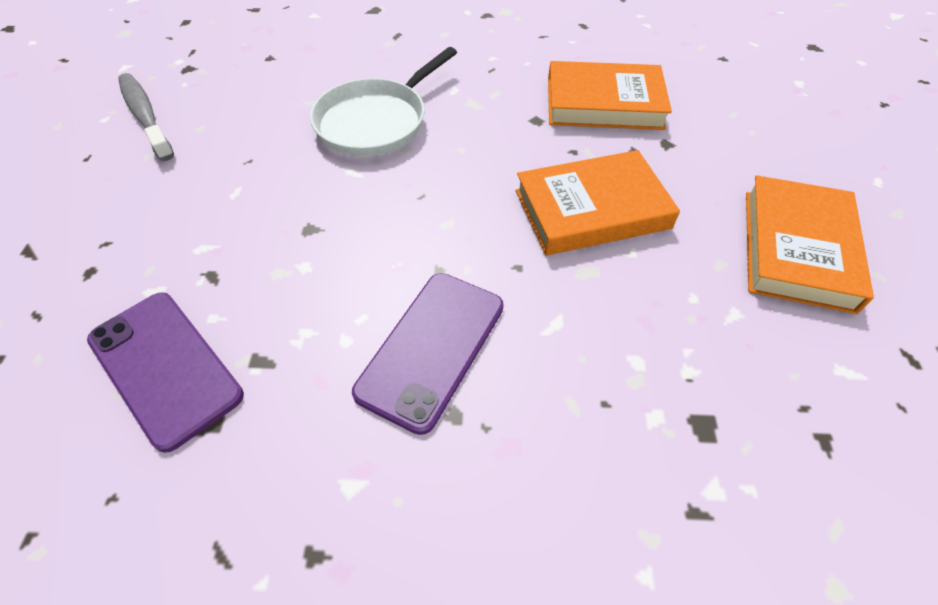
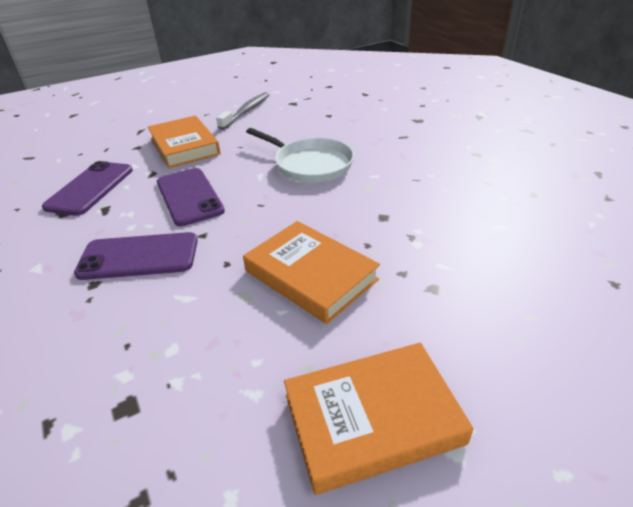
camera: 60 degrees right, 15 degrees down
(330, 254) = (189, 196): none -> purple phone
(375, 122) = (310, 164): white pan -> white pan turned 150 degrees counterclockwise
(604, 103) = (443, 239): orange book -> orange book (184, 146)

